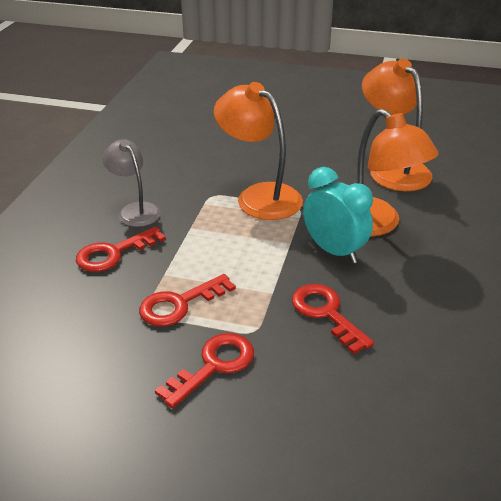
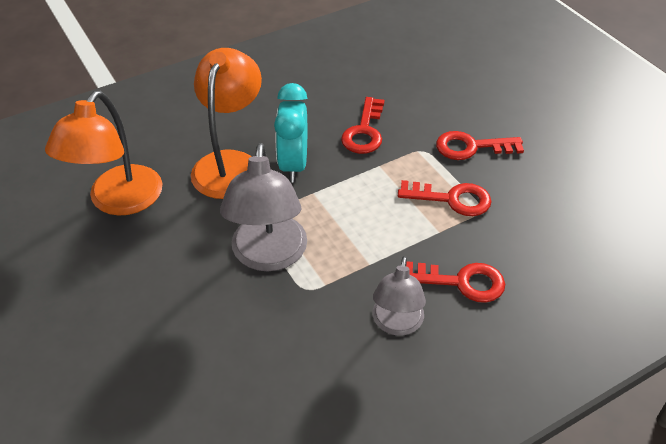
camera: 135 degrees left, 10 degrees up
(259, 196) = (268, 256): orange lamp -> grey lamp

